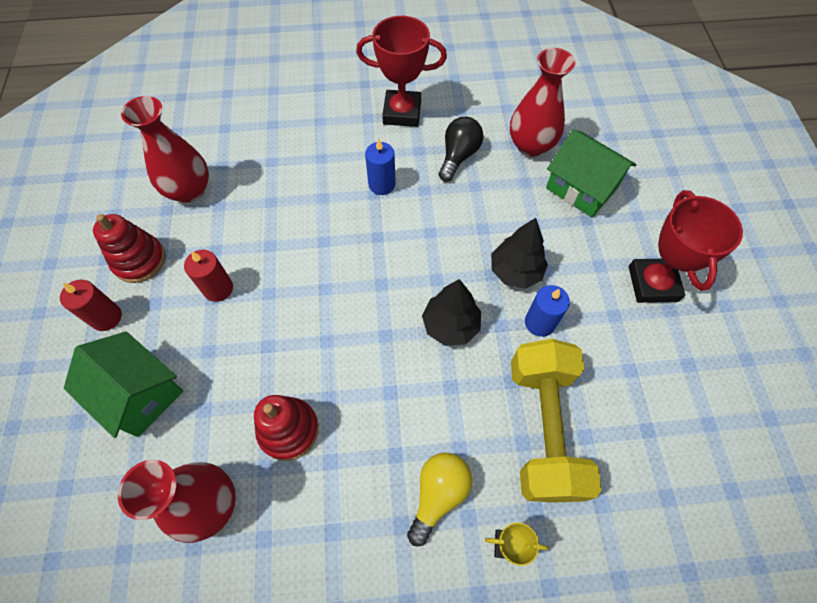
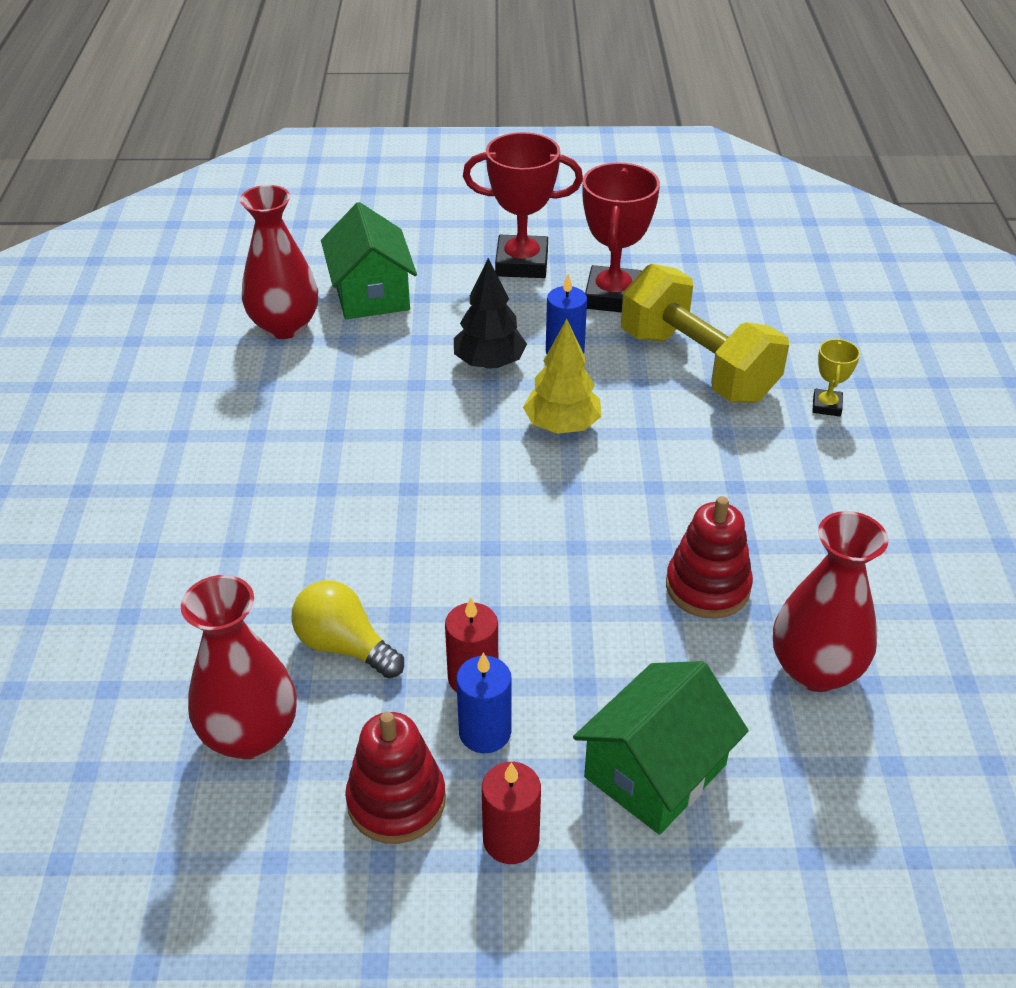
camera: 85 degrees left, 20 degrees down
(382, 184) = (311, 478): blue candle -> blue candle (485, 732)
(402, 112) = (169, 448): red trophy -> red trophy (612, 296)
(438, 494) = (779, 453): yellow light bulb -> yellow light bulb (344, 646)
(450, 325) = (562, 425): black tree -> yellow tree
(458, 156) = (282, 395): black light bulb -> none
(543, 428) = (697, 366): yellow dumbbell -> yellow dumbbell turned 45 degrees clockwise
(581, 188) = (371, 294): green house -> green house turned 60 degrees counterclockwise

